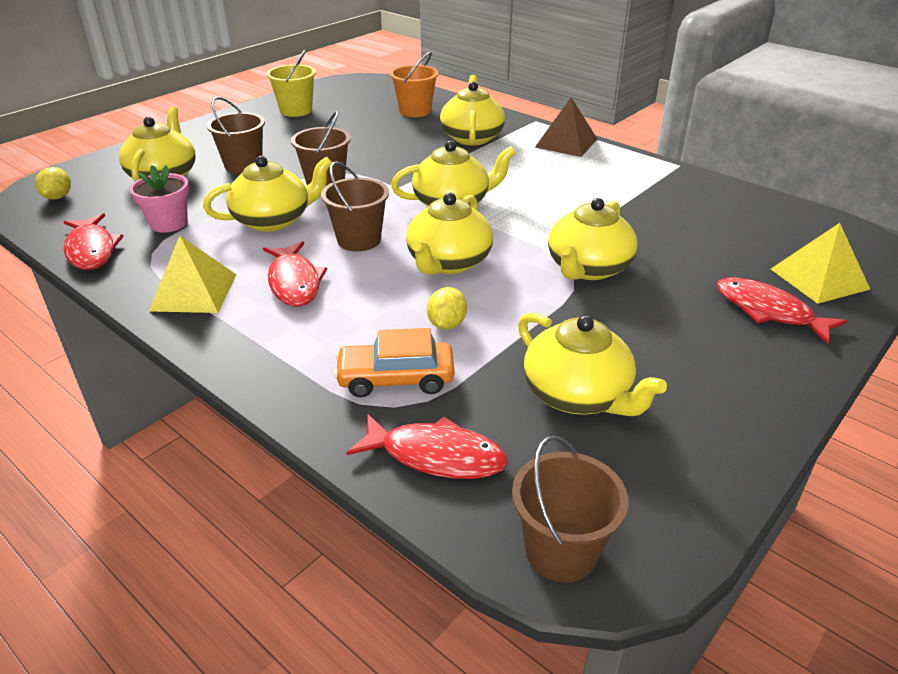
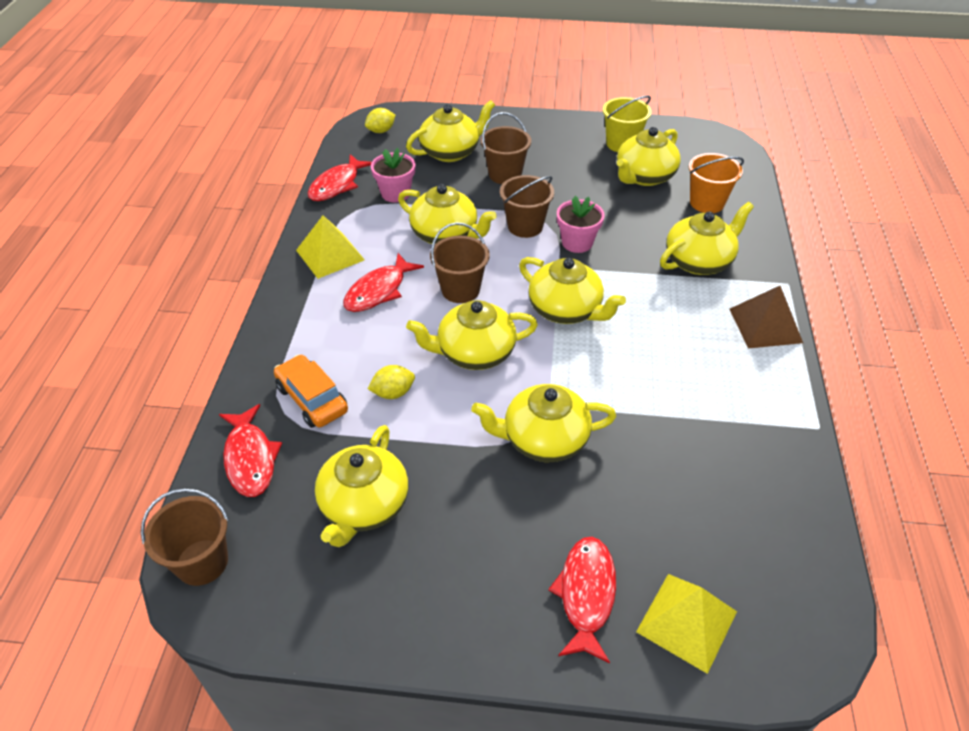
camera: 55 degrees right, 10 degrees up
(348, 118) = (644, 177): none -> yellow teapot
(381, 170) = (577, 243): none -> pink flower pot

